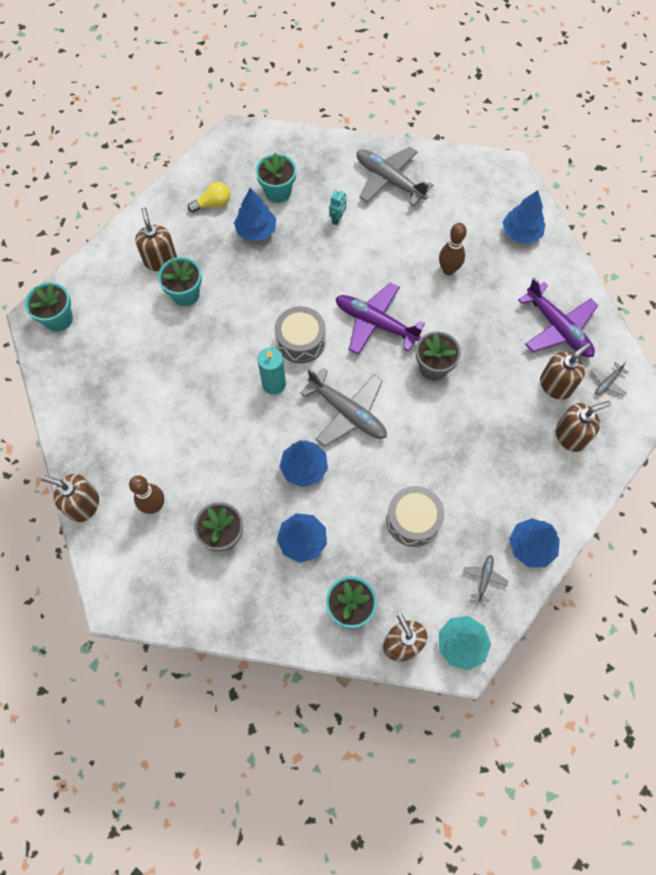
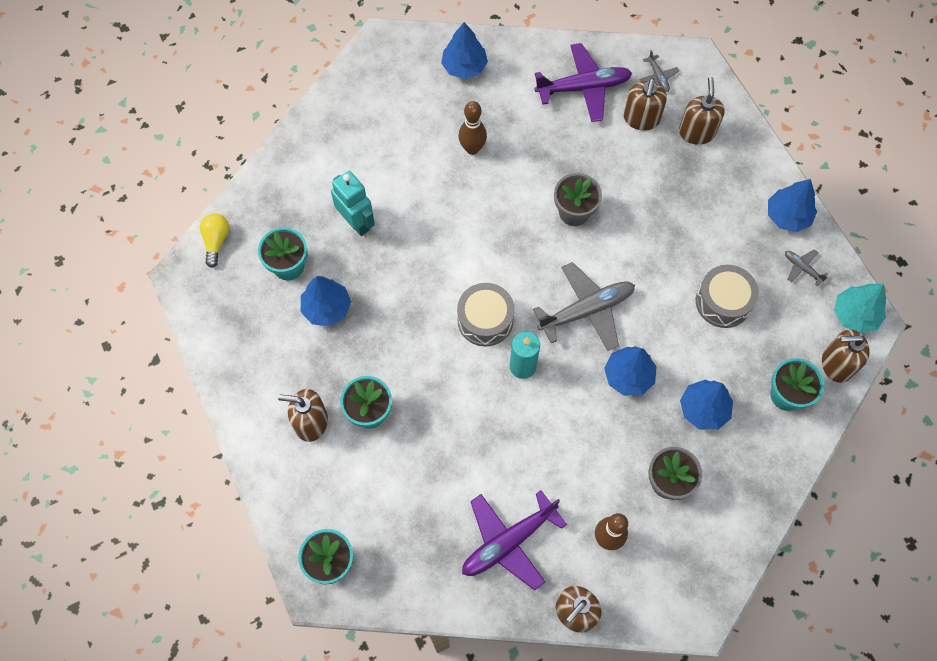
camera: 65 degrees left, 0 degrees up
(213, 204) = (266, 338): yellow light bulb -> yellow light bulb (216, 241)
(337, 219) = (356, 222): turquoise robot -> turquoise robot, size x1.80
(375, 323) = (499, 241): purple plane -> purple plane (508, 542)
(389, 180) = (336, 153): grey plane -> none
(555, 385) = (641, 119): brown soap dispenser -> brown soap dispenser turned 150 degrees counterclockwise

